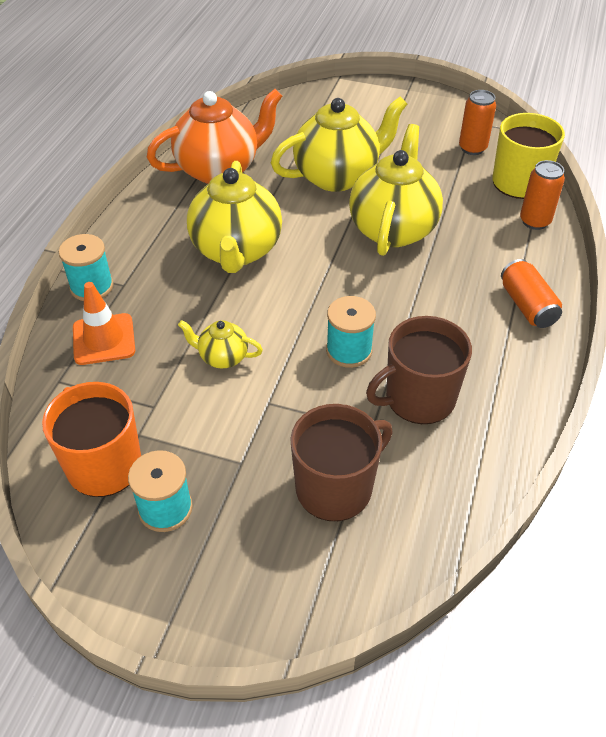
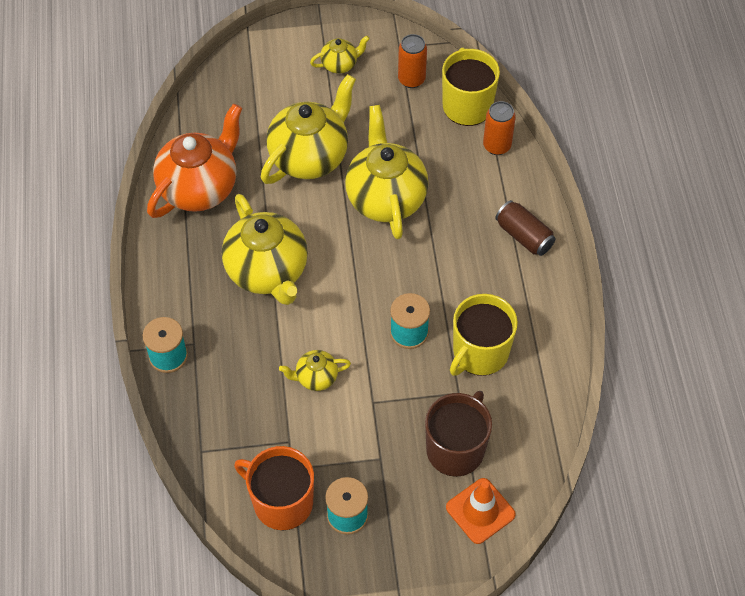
camera: 25 degrees left, 10 degrees up
(104, 339) = (212, 400): orange traffic cone -> orange traffic cone (480, 511)
(408, 120) = (340, 64): none -> yellow teapot
(418, 398) = (479, 353): brown mug -> yellow mug
(527, 306) = (524, 236): orange can -> brown can

